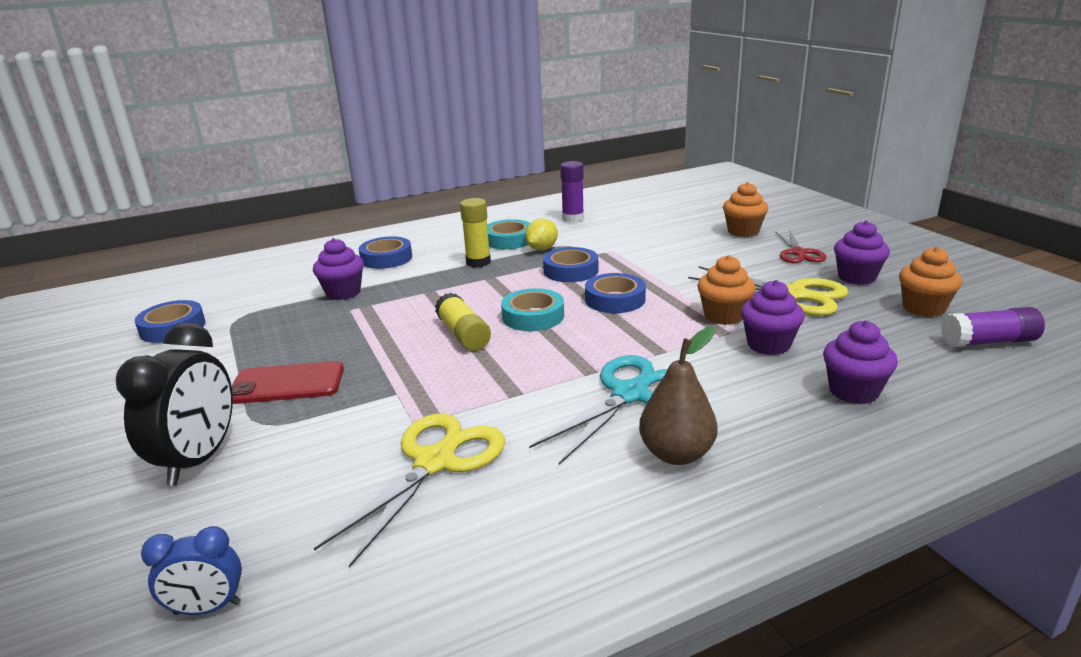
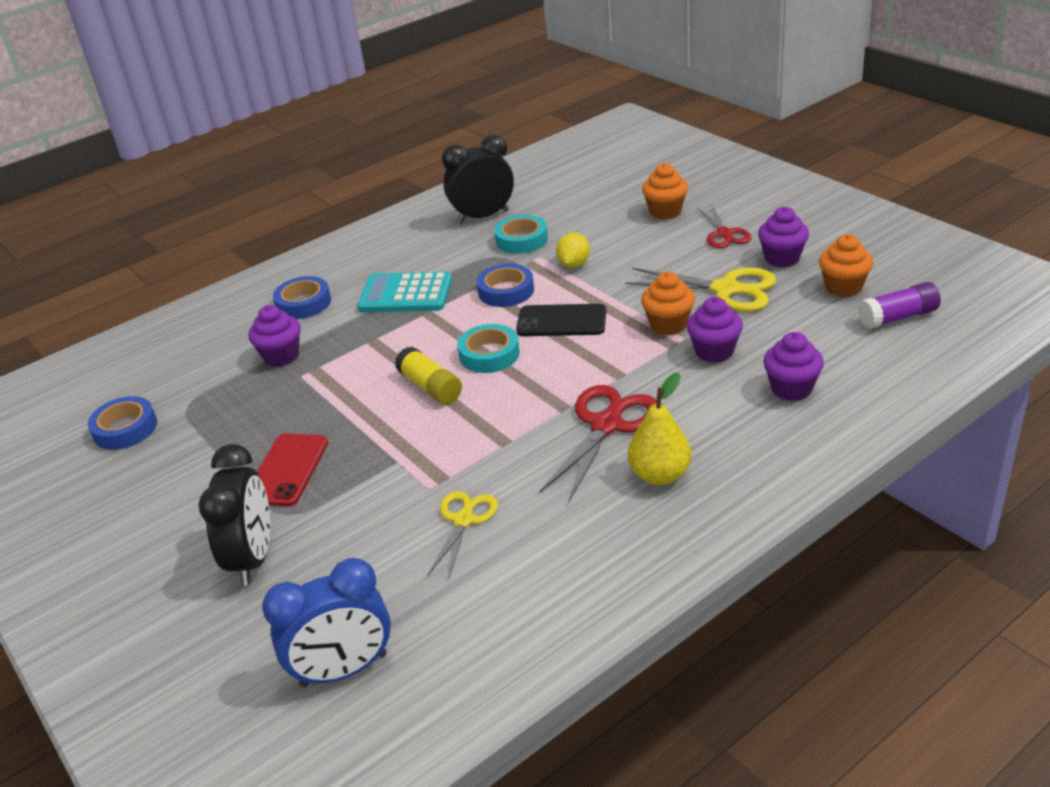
camera: 10 degrees left, 10 degrees up
(207, 608) = (344, 670): blue clock -> blue clock, size x1.80
(287, 383) = (287, 470): red phone -> red phone turned 60 degrees counterclockwise
(435, 462) = (464, 520): yellow scissors -> yellow scissors, size x0.63
(478, 262) = (405, 294): yellow glue stick -> turquoise calculator
(509, 240) = (425, 258): turquoise tape -> turquoise tape (521, 240)
(542, 249) = (465, 265): yellow lemon -> yellow lemon (574, 264)
(573, 218) = (483, 216): purple glue stick -> black clock
(615, 299) = (561, 321): blue tape -> black phone
(630, 394) = (606, 425): turquoise scissors -> red scissors
(676, 454) = (660, 475): brown pear -> yellow pear

